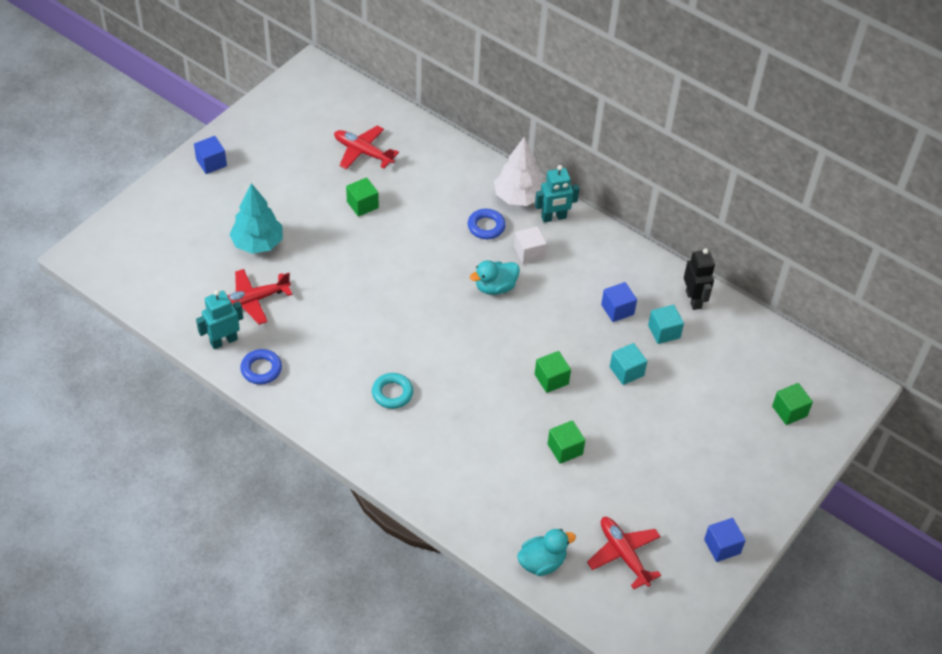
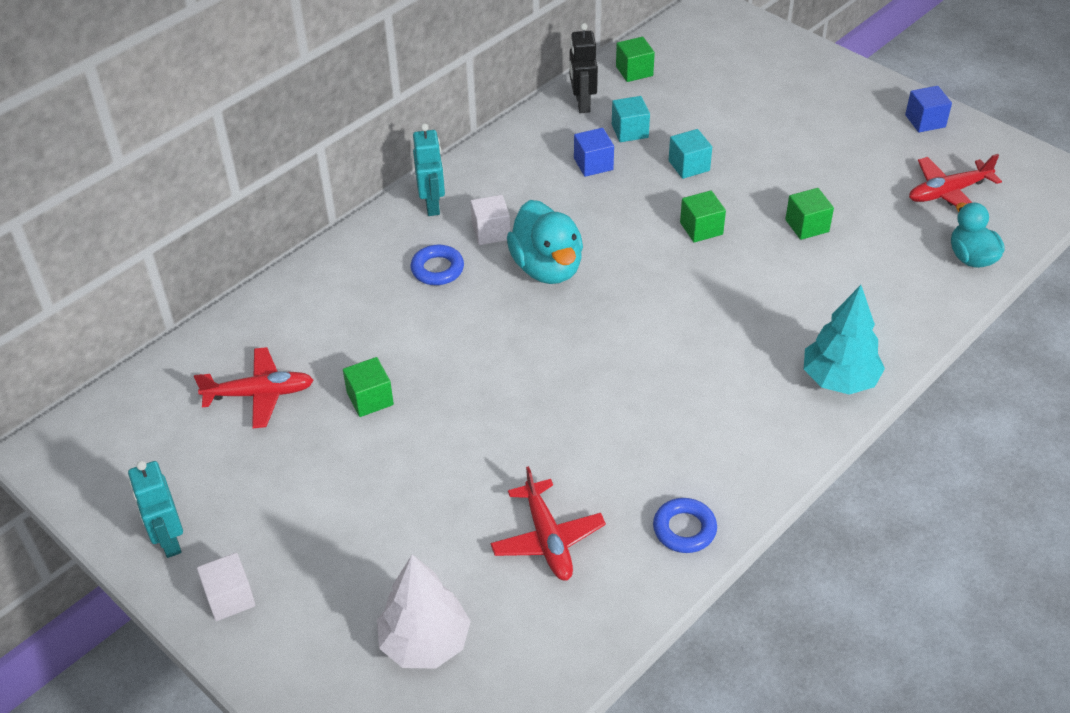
camera: 80 degrees left, 5 degrees down
(211, 163) = (230, 598): blue cube -> white cube
(223, 341) = (628, 578): turquoise robot -> turquoise robot (169, 540)
(258, 243) = (428, 532): turquoise tree -> turquoise tree (839, 379)
(363, 152) = (259, 394): red plane -> red plane turned 135 degrees counterclockwise
(392, 393) = (726, 380): turquoise ring -> none
(495, 287) = (547, 268): turquoise duck -> turquoise duck, size x1.51
(518, 197) = (389, 235): white tree -> white tree (425, 643)
(693, 299) = (582, 104): black robot -> black robot turned 90 degrees counterclockwise
(789, 411) = (743, 55): green cube -> green cube (634, 71)

